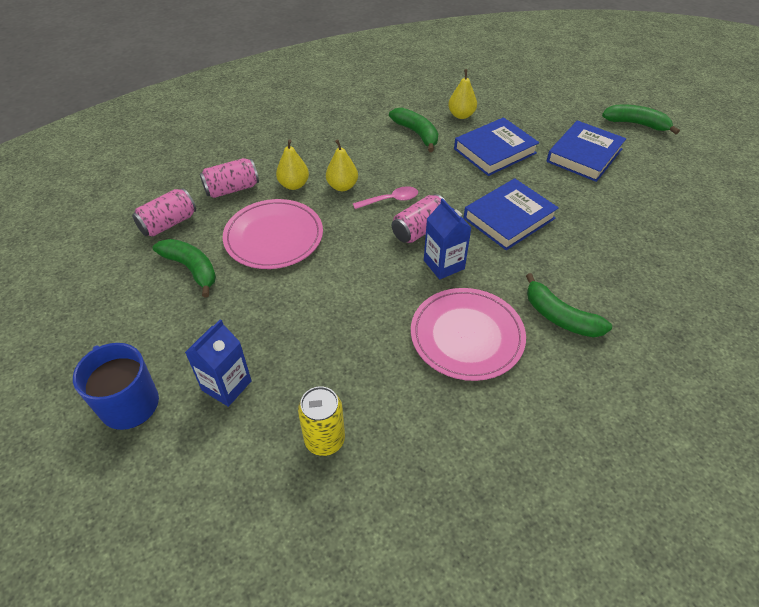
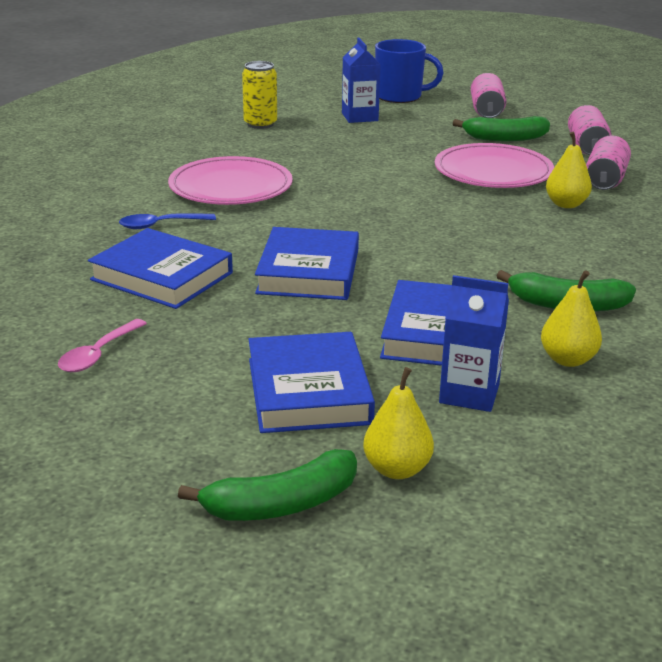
camera: 135 degrees right, 20 degrees down
(342, 186) = (523, 222): yellow pear -> yellow pear (397, 469)
(390, 200) = (455, 233): pink spoon -> pink spoon (98, 354)
(419, 230) = (383, 225): pink can -> pink can (486, 111)
(444, 264) = (317, 214): blue carton -> blue carton (469, 394)
(560, 317) = (160, 225): green banana -> blue spoon
(597, 262) = (162, 276): none -> blue book

